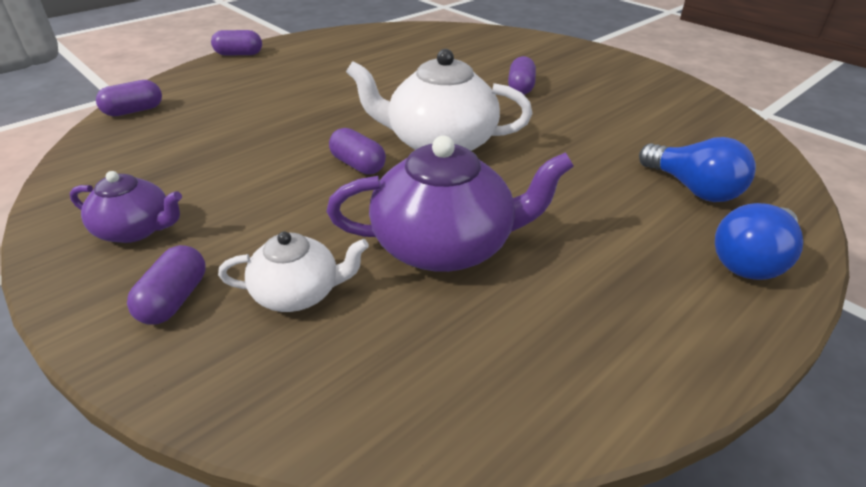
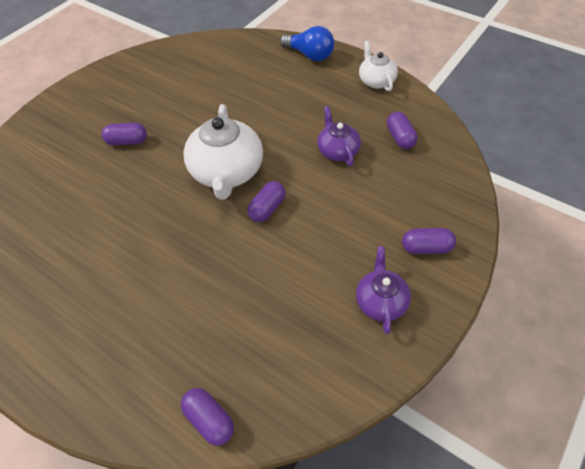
camera: 100 degrees left, 15 degrees up
(239, 54) = (42, 391): purple capsule -> purple capsule (400, 138)
(298, 293) = (397, 198): white teapot -> white teapot (376, 81)
(445, 245) = (337, 151): purple teapot -> purple teapot, size x0.57
(692, 189) = (254, 67): blue light bulb -> none

